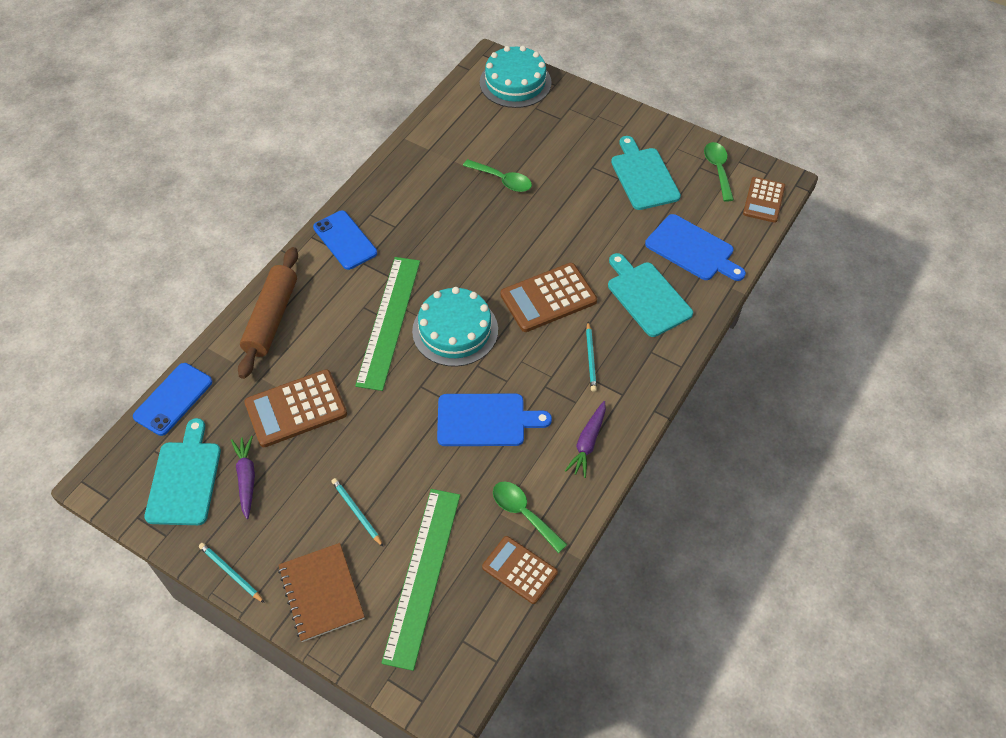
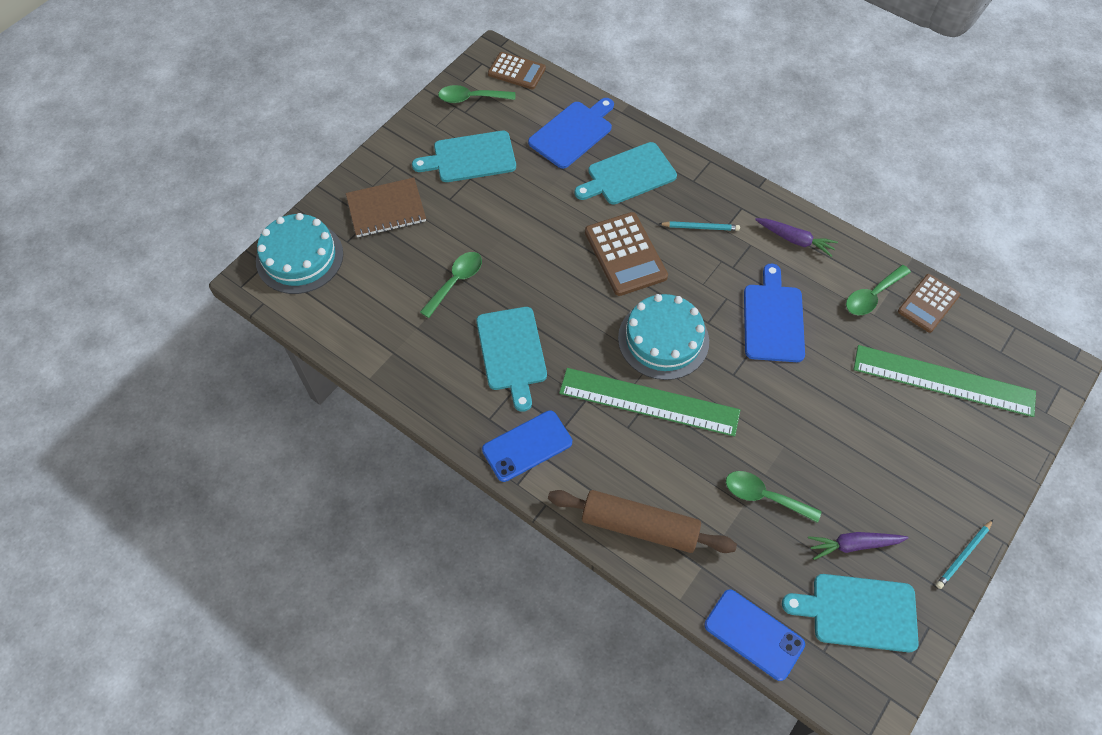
camera: 85 degrees left, 5 degrees up
(296, 409) = (764, 496): brown calculator -> green spoon
(321, 593) = (972, 468): brown notebook -> brown notebook (386, 209)
(357, 512) = (883, 436): turquoise pencil -> none
(434, 223) = (512, 352): none -> turquoise cutting board

